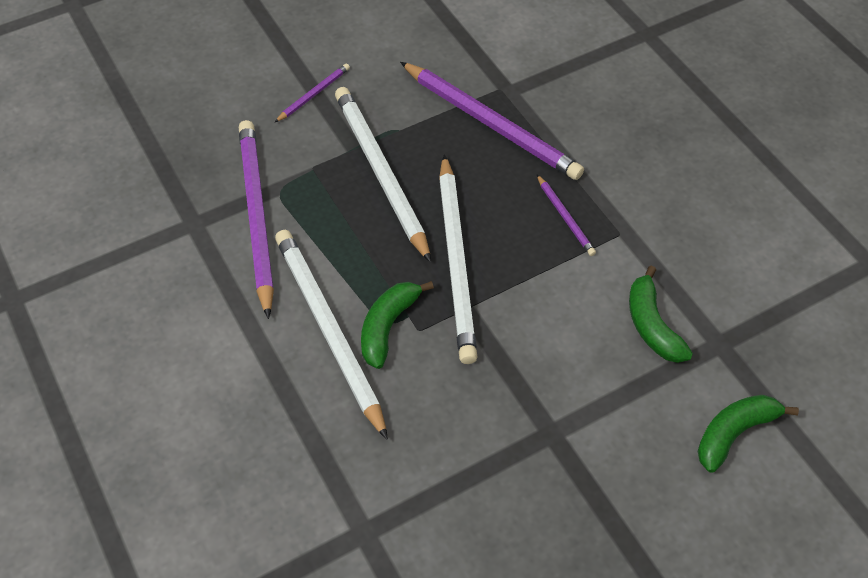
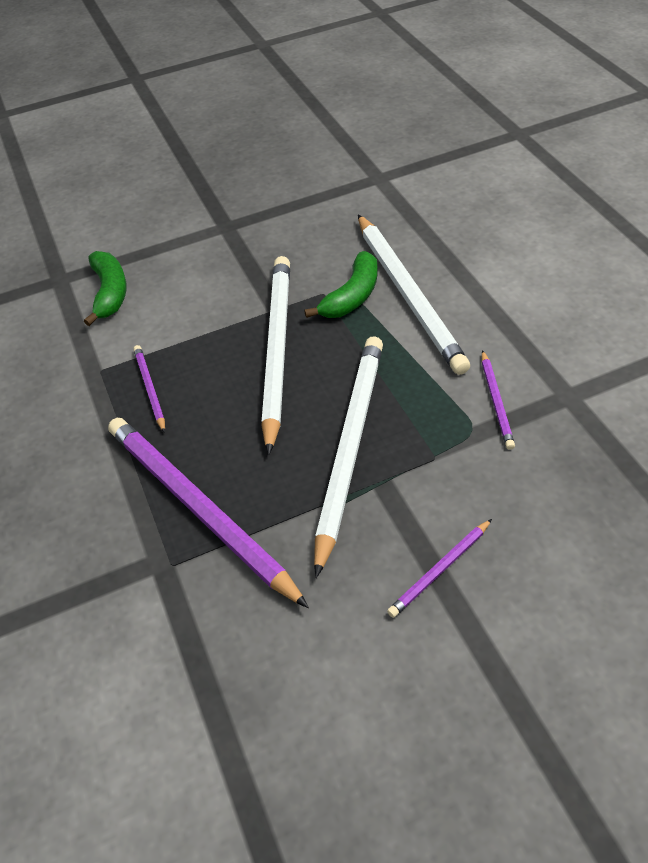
camera: 170 degrees left, 5 degrees down
(256, 216) = (496, 401): purple pencil -> purple pencil, size x0.46
(380, 173) = (349, 447): white pencil -> white pencil turned 150 degrees counterclockwise
(734, 433) = (85, 224): green banana -> none

